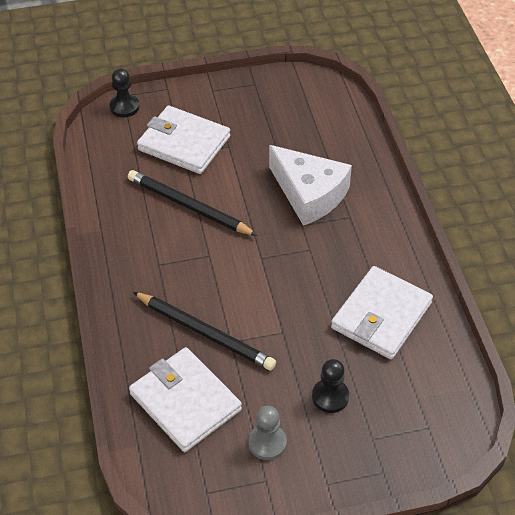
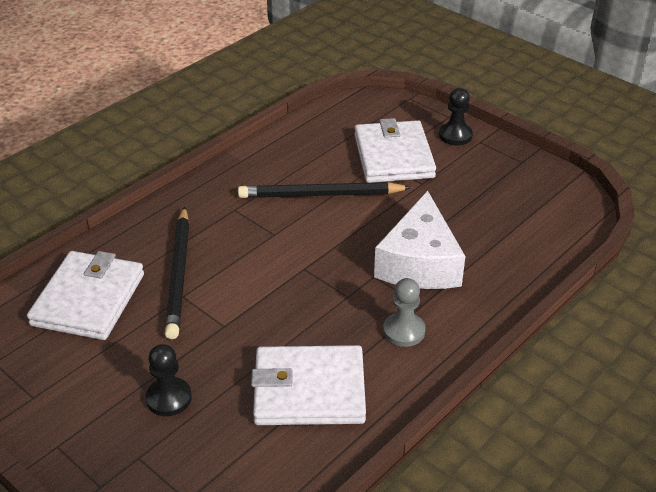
camera: 55 degrees right, 10 degrees down
(124, 107) = (397, 105): black pawn -> black pawn (455, 135)
(189, 206) = (321, 194): black pencil -> black pencil turned 90 degrees counterclockwise
(267, 443) = (78, 377): grey pawn -> grey pawn (404, 331)

